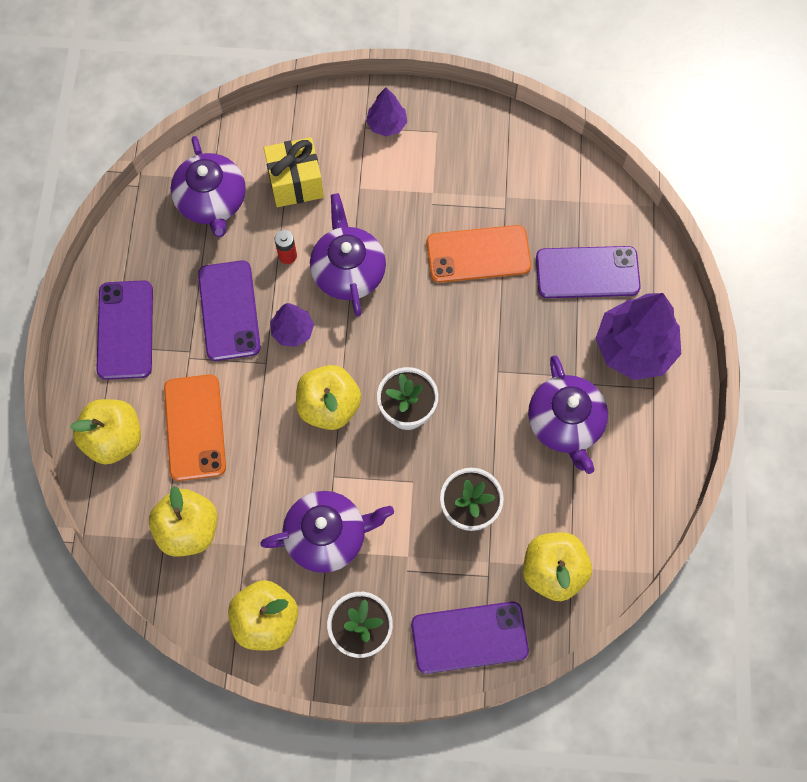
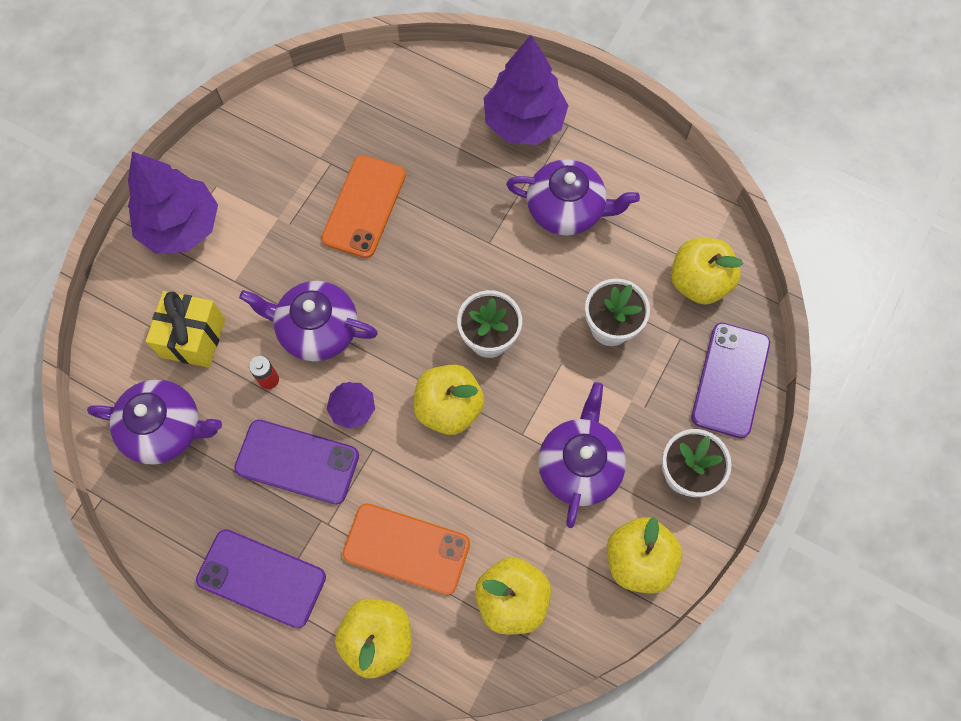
camera: 65 degrees left, 0 degrees up
(386, 124) = (181, 226): purple tree -> purple tree, size x1.93
(587, 272) = (432, 125): purple phone -> none

